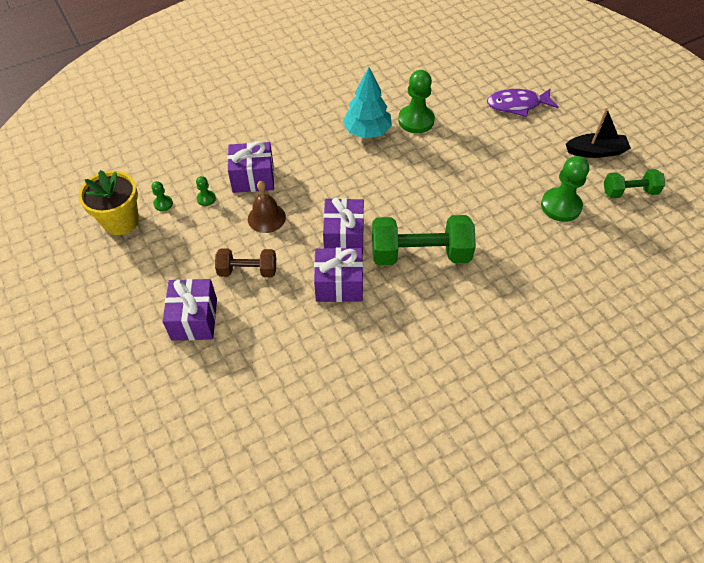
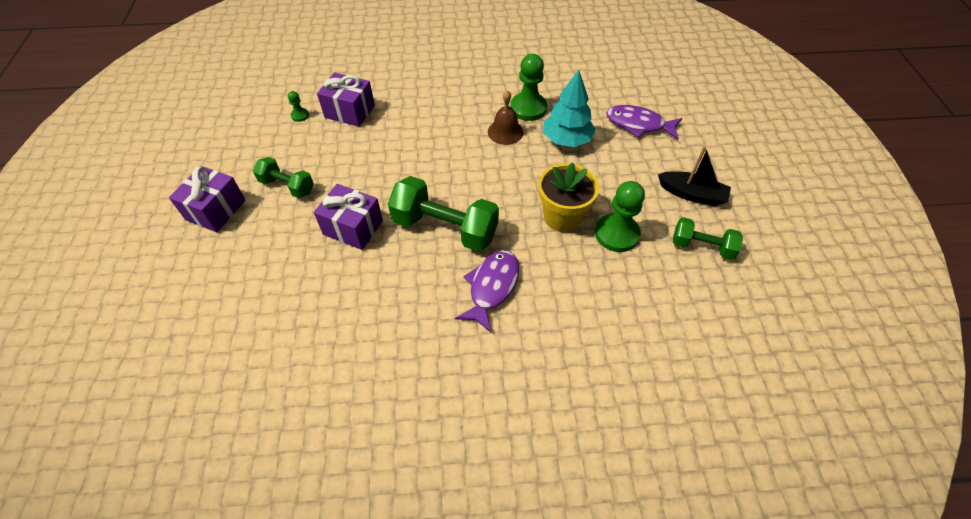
camera: 25 degrees right, 0 degrees up
(121, 221) = (223, 111): yellow flower pot -> yellow flower pot (562, 217)
(163, 204) = (264, 108): green pawn -> none
(247, 270) = (287, 186): brown dumbbell -> green dumbbell
(266, 218) = (336, 148): brown bell -> brown bell (505, 132)
(344, 237) = (388, 188): purple gift -> none
(367, 132) = (476, 104): turquoise tree -> turquoise tree (566, 140)
(493, 288) = (492, 287): none -> purple fish

